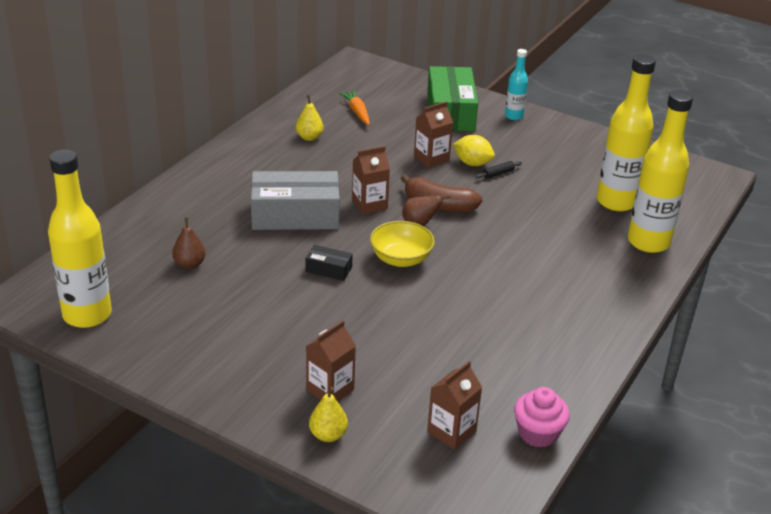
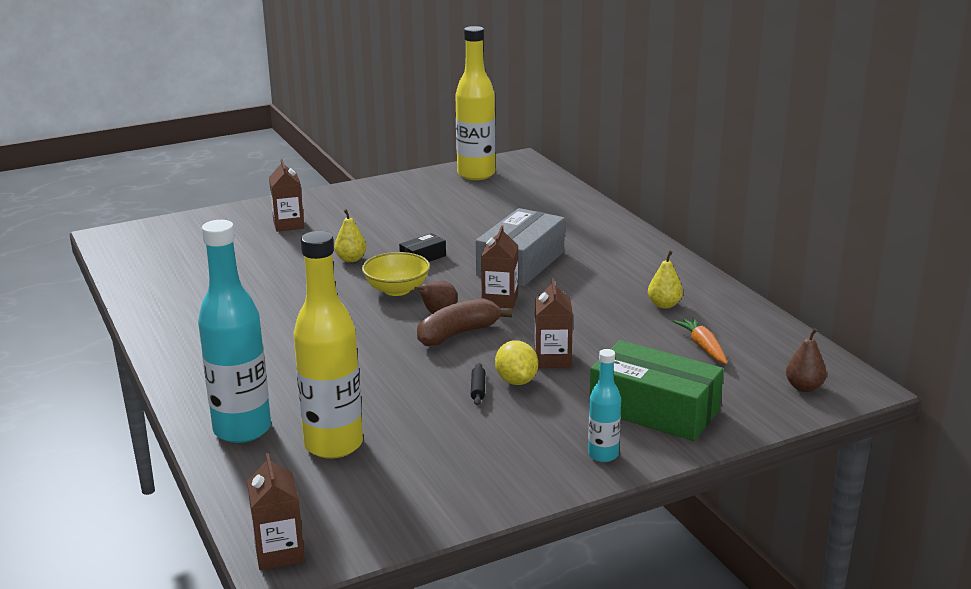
camera: 125 degrees right, 10 degrees down
(189, 264) = (497, 212): brown pear -> brown pear (804, 387)
(328, 435) = (251, 214): yellow pear -> yellow pear (351, 259)
(357, 112) = (703, 347): orange carrot -> orange carrot turned 120 degrees counterclockwise
(451, 431) = (187, 250): brown carton -> brown carton (279, 552)
(472, 163) = (516, 381): yellow lemon -> yellow lemon turned 75 degrees counterclockwise
(538, 433) = (134, 277): pink cupcake -> none
(648, 242) = (242, 429): yellow bottle -> turquoise bottle

